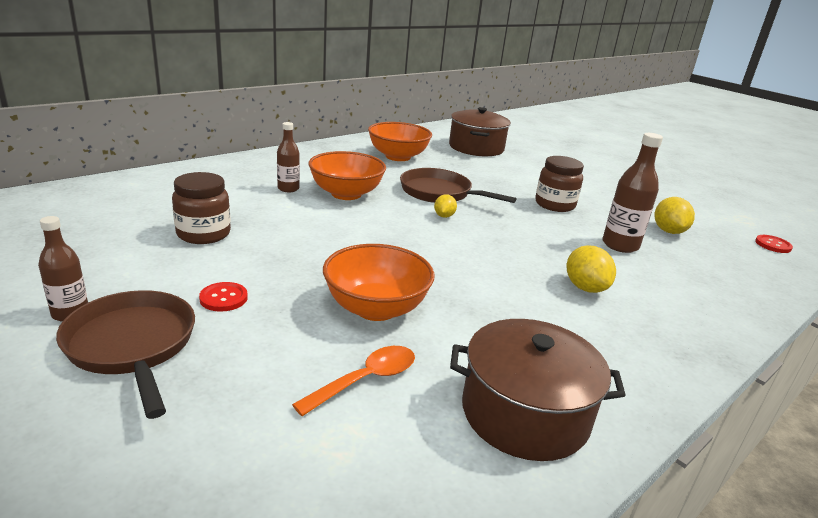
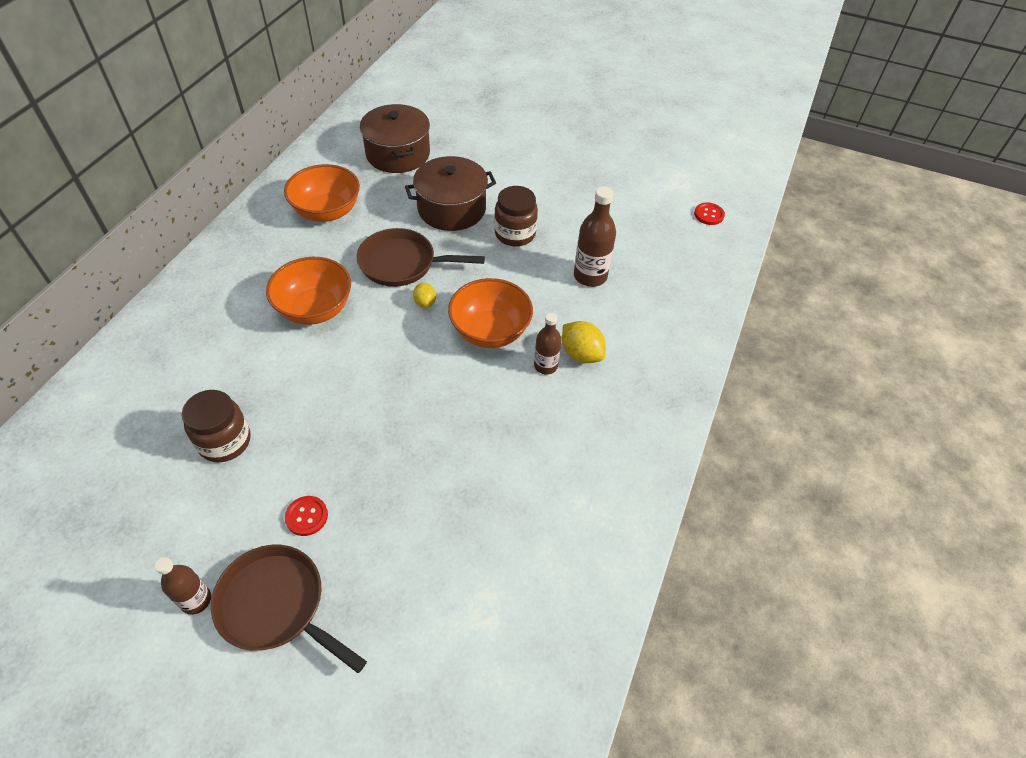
camera: 25 degrees left, 25 degrees up
(288, 189) = (253, 327): brown bottle -> brown bottle (545, 366)
(366, 380) = (469, 546): orange spoon -> none
(376, 308) = (434, 465): orange bowl -> orange bowl (490, 331)
(525, 413) = (587, 521): brown pot -> brown pot (451, 209)
(668, 231) = (623, 233): yellow lemon -> none

